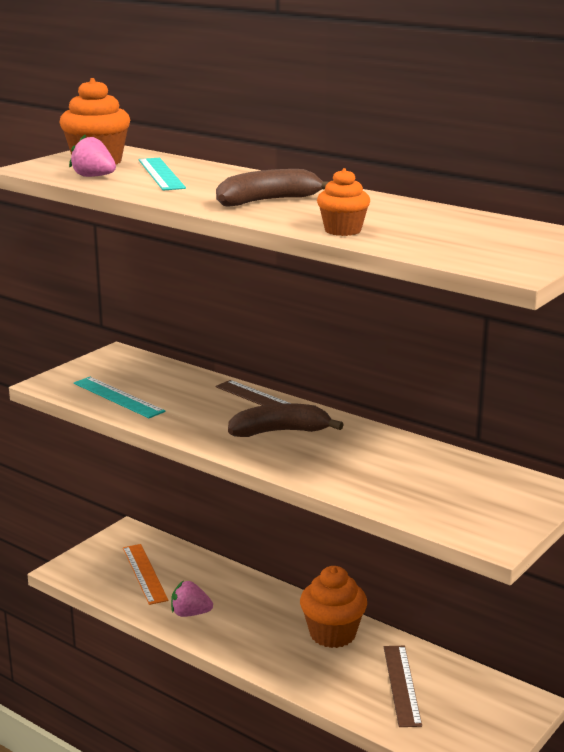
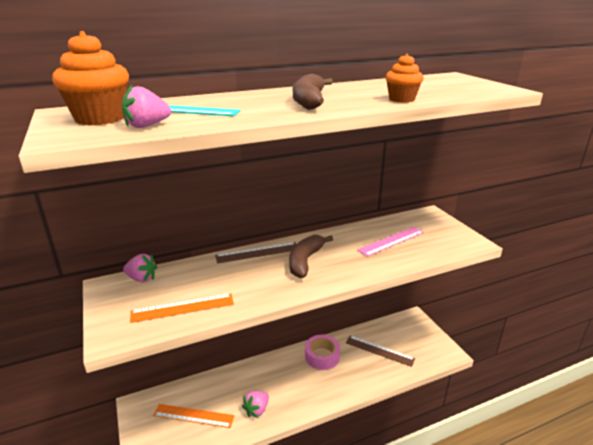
camera: 60 degrees left, 5 degrees up
(118, 397) = (182, 308): turquoise ruler -> orange ruler
(145, 363) = (142, 279): none -> pink strawberry
(332, 634) = (322, 356): orange cupcake -> pink tape
(408, 475) = (391, 241): none -> pink ruler

